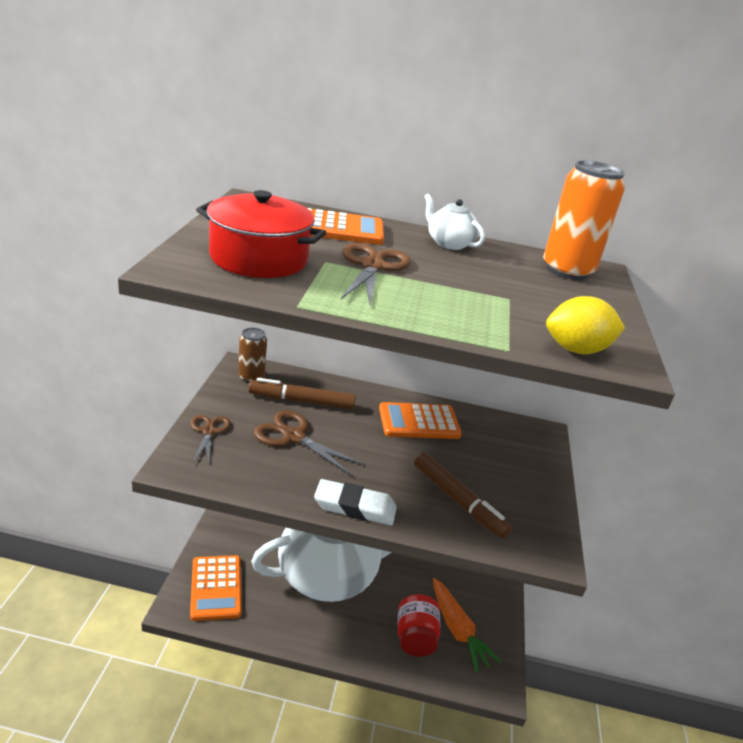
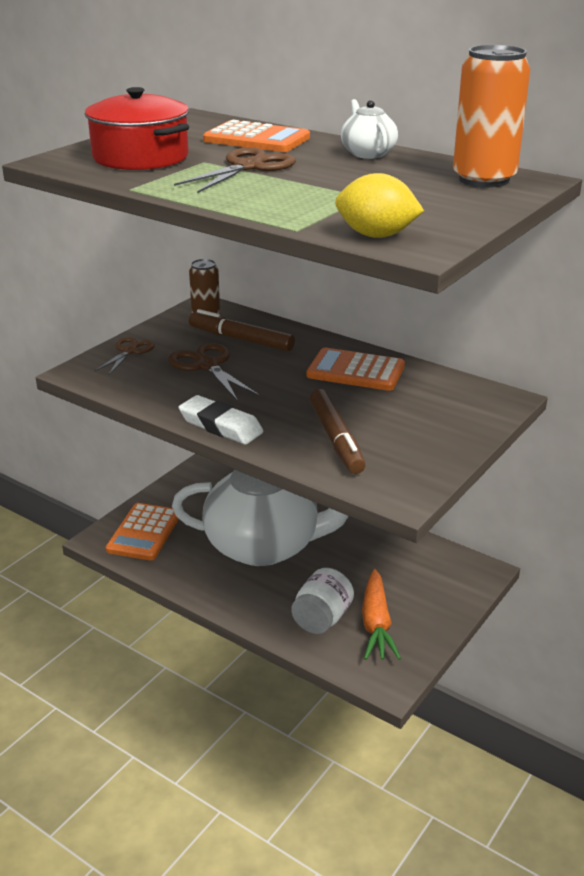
camera: 30 degrees right, 0 degrees up
(415, 638) = (322, 618): red jar -> white jar

